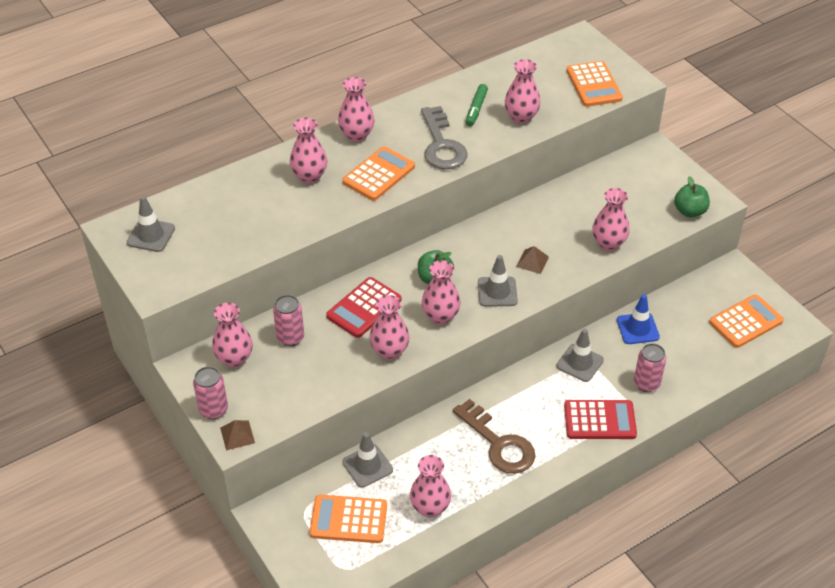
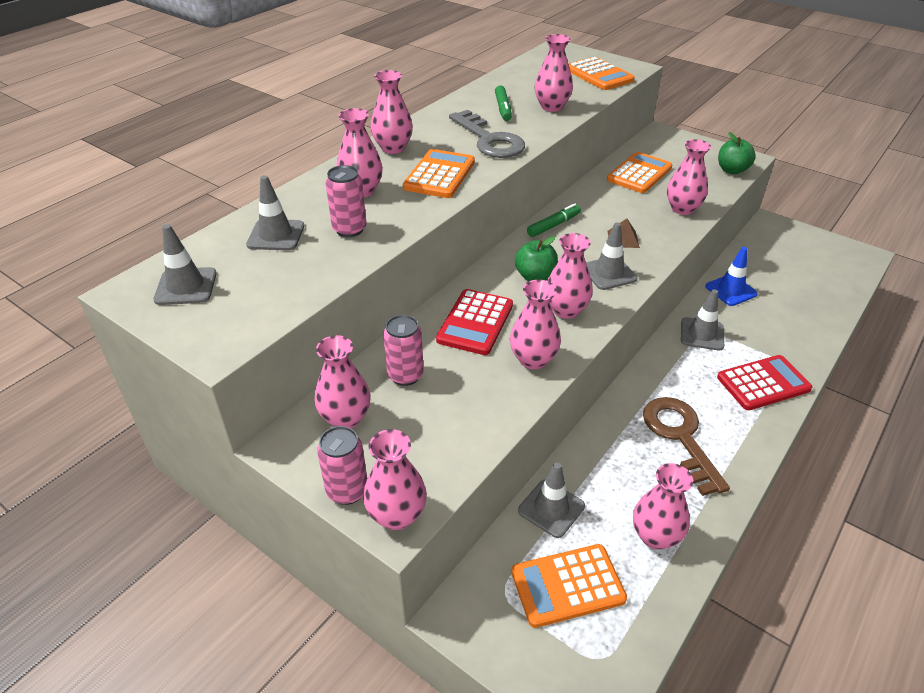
camera: 20 degrees left, 5 degrees down
(228, 205) = (276, 235): none -> grey traffic cone
(237, 435) = (397, 515): brown pyramid -> pink vase
(481, 232) = (553, 225): none -> green marker
(498, 443) = (680, 437): brown key -> brown key turned 135 degrees counterclockwise
(646, 384) = (778, 336): pink can -> pink can (349, 229)
(745, 322) = (818, 261): orange calculator -> orange calculator (639, 174)

